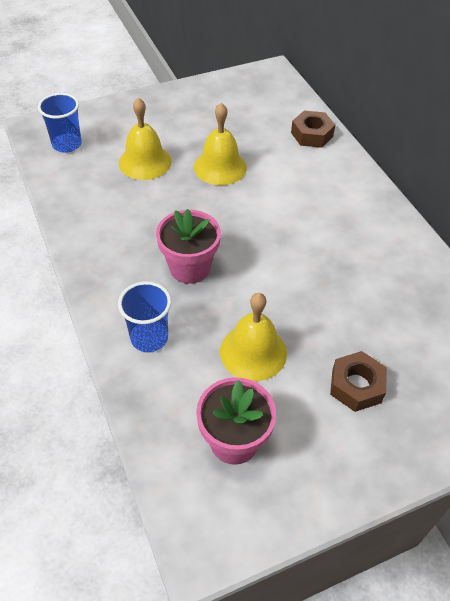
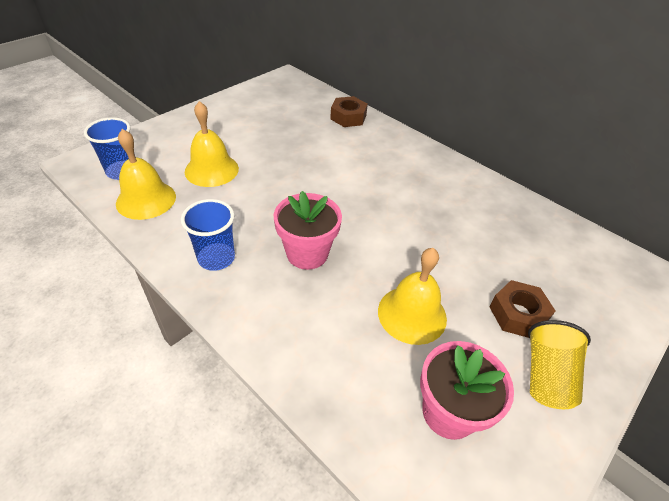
camera: 25 degrees left, 5 degrees down
(149, 338) = (305, 335): blue cup -> blue cup (216, 258)
(220, 167) = (285, 158): yellow bell -> yellow bell (146, 199)
(344, 447) = (546, 376): none -> yellow cup

